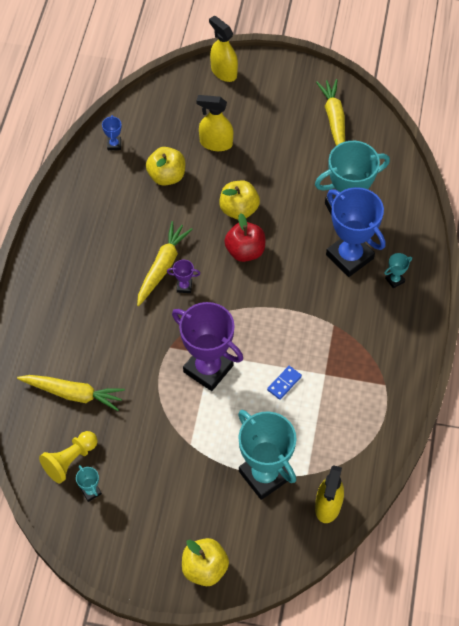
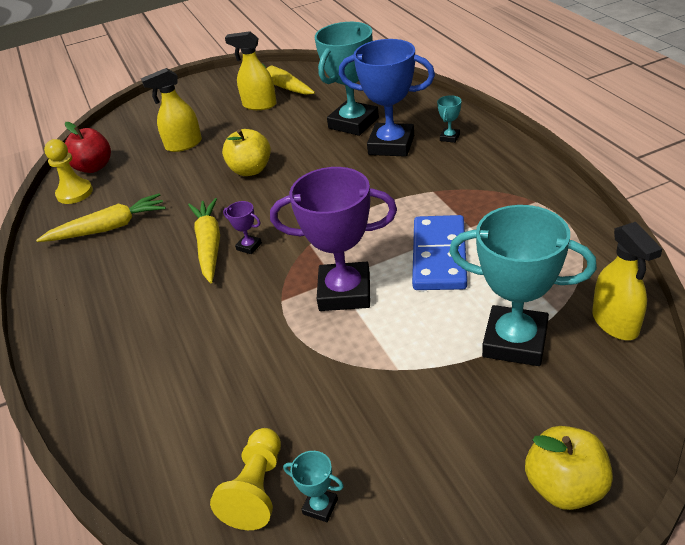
camera: 30 degrees left, 20 degrees down
(73, 394) = (198, 413): yellow carrot -> yellow carrot (108, 228)
(114, 145) = (74, 193): blue trophy -> yellow pawn
(167, 176) = (152, 186): yellow apple -> none
(184, 286) = (249, 246): purple trophy -> purple trophy turned 60 degrees clockwise
(223, 72) = (149, 106): yellow spray bottle -> yellow spray bottle (259, 105)
(245, 251) = (287, 191): red apple -> red apple (93, 167)
(284, 383) = (439, 256): blue domino -> blue domino, size x2.22

